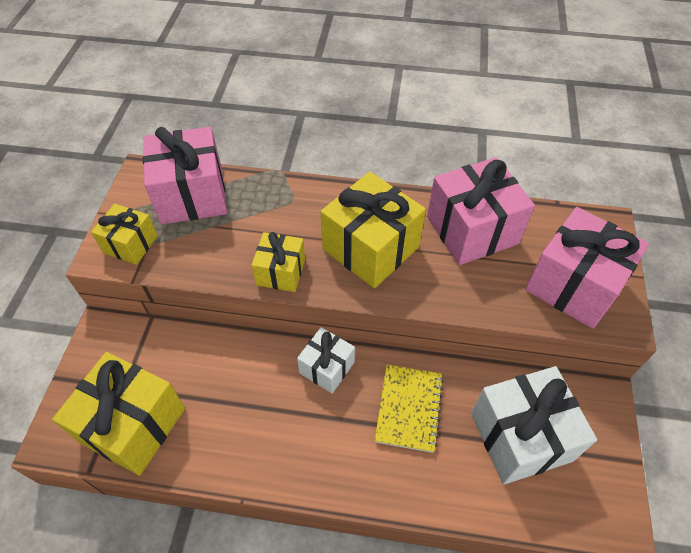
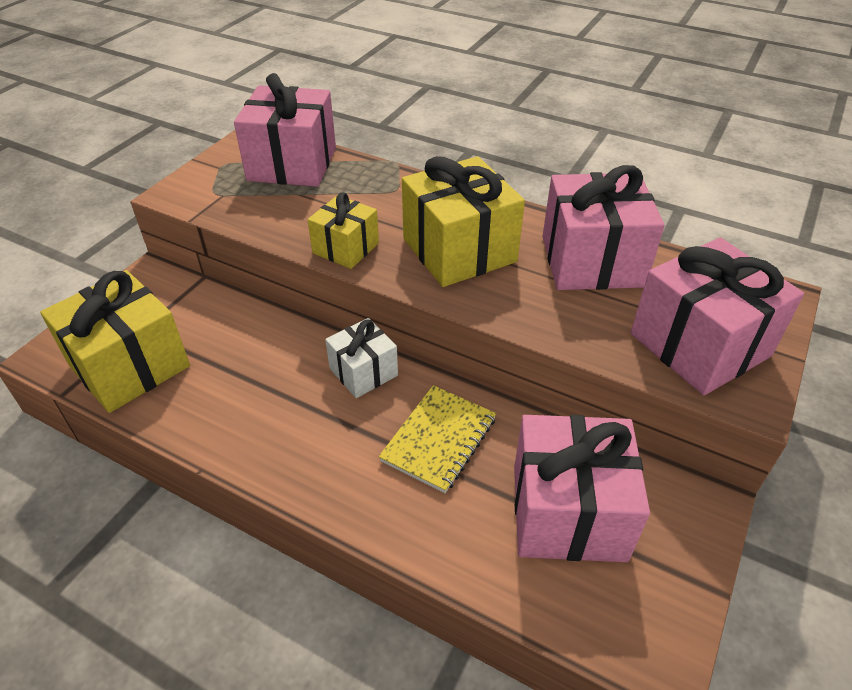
camera: 20 degrees right, 10 degrees down
(130, 244) = (206, 190): yellow gift -> none
(520, 436) = (568, 512): white gift -> pink gift

